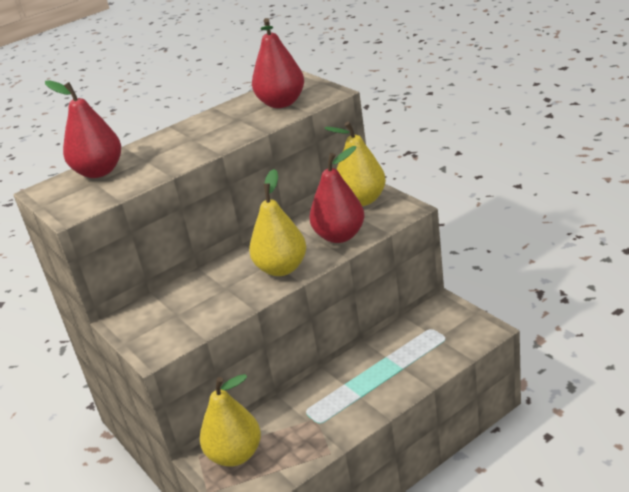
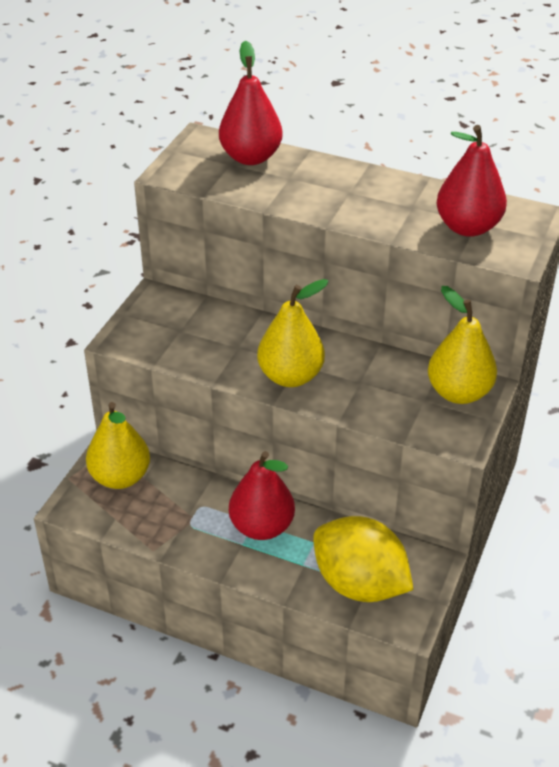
camera: 55 degrees right, 10 degrees up
(340, 236) = (375, 400): red pear -> red pear (262, 527)
(438, 344) = (359, 584): none -> yellow lemon

